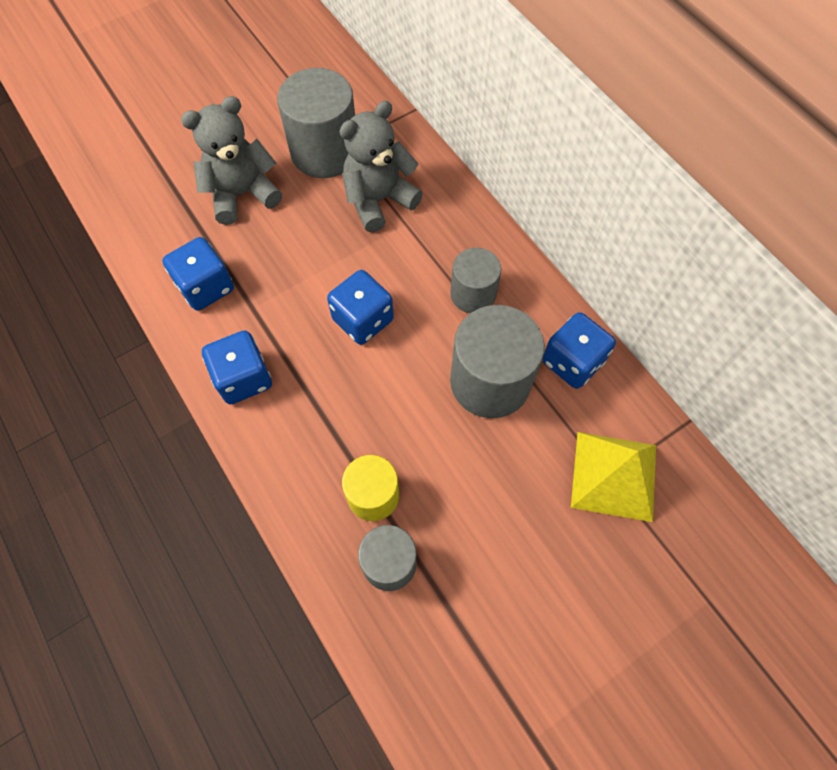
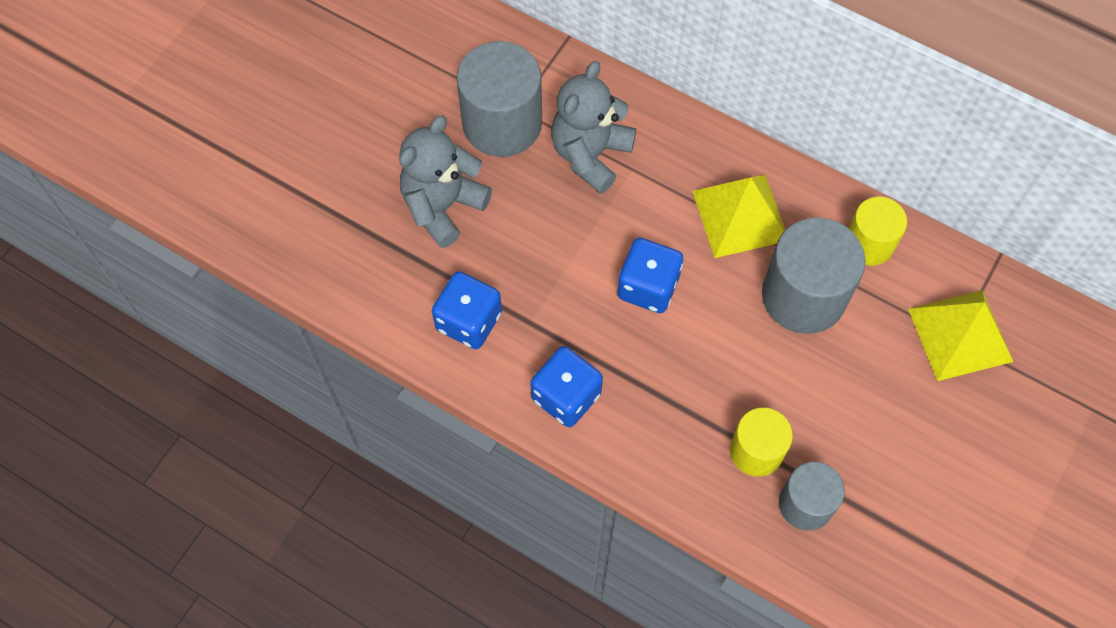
camera: 25 degrees left, 0 degrees up
(473, 294) = (740, 215): grey cylinder -> yellow pyramid
(572, 362) = (869, 243): blue dice -> yellow cylinder

